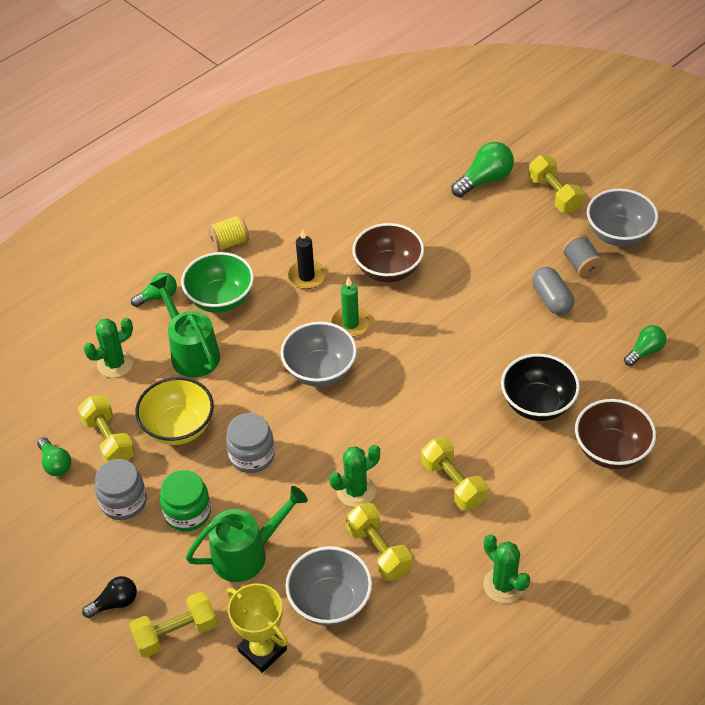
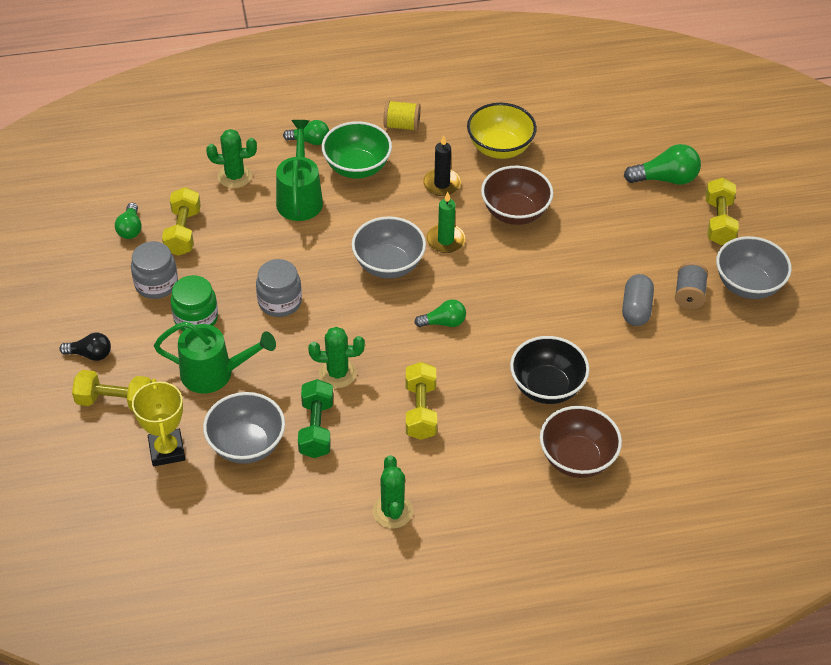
camera: 30 degrees right, 0 degrees up
(178, 427) = (242, 250): yellow bowl -> yellow bowl (500, 148)
(379, 551) = (316, 428): yellow dumbbell -> green dumbbell
(645, 351) = (682, 395): green light bulb -> green light bulb (443, 322)

